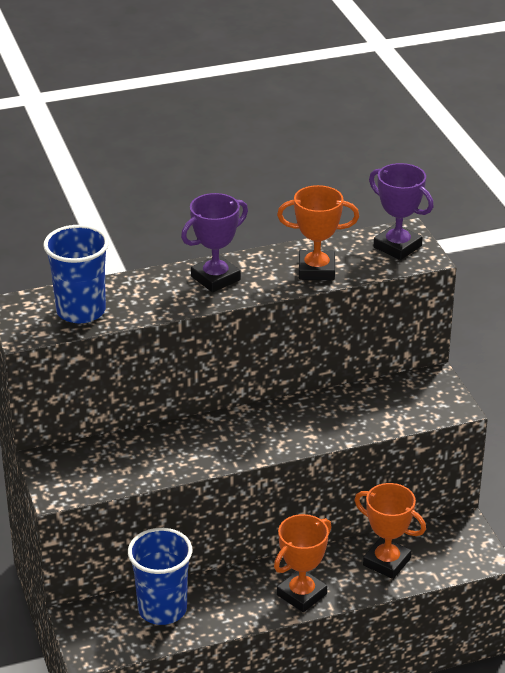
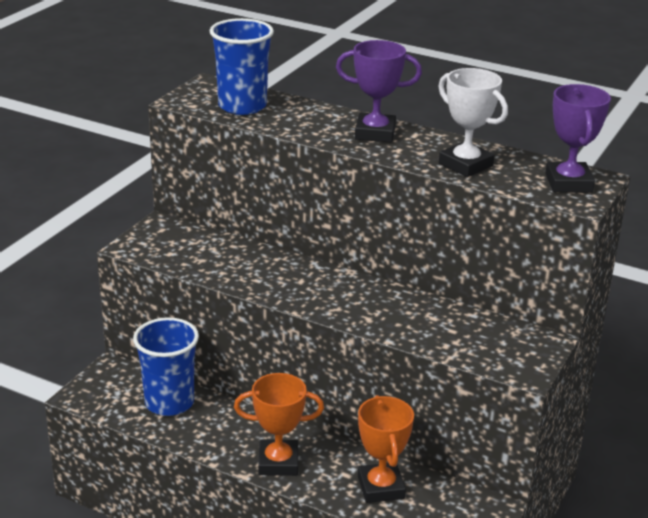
camera: 45 degrees right, 5 degrees down
(316, 270) = (465, 165): orange trophy -> white trophy

